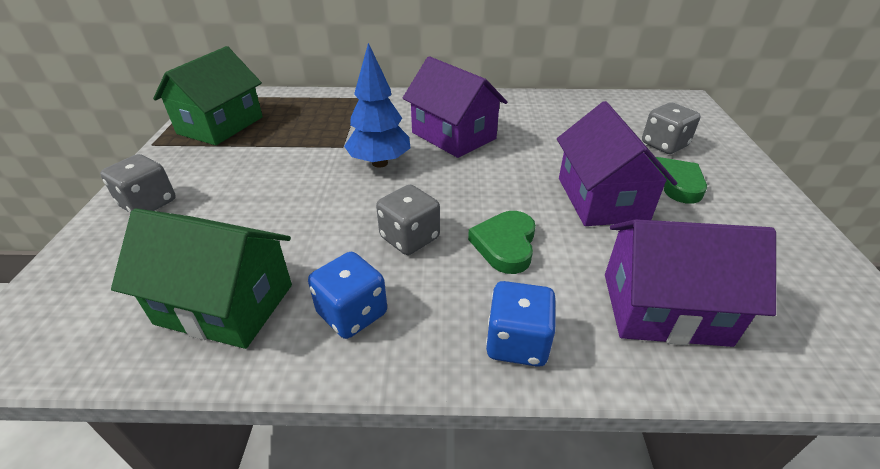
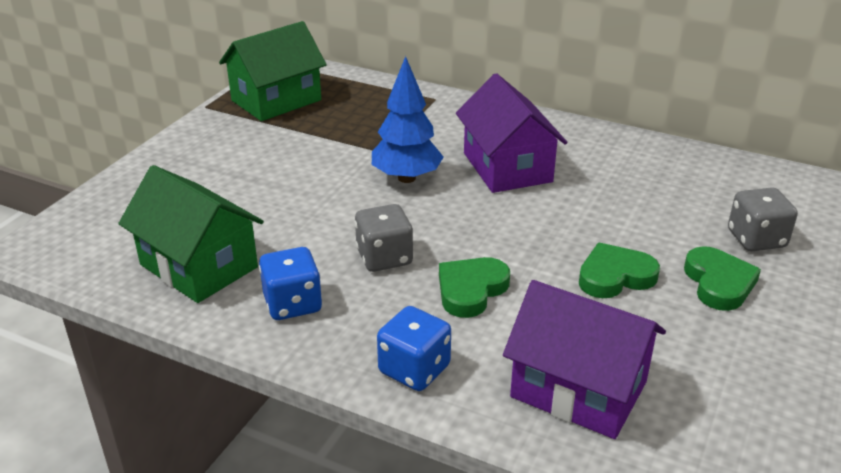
camera: 25 degrees right, 5 degrees down
(148, 203) = (178, 164): grey dice -> none
(602, 199) = (615, 276): purple house -> green heart

